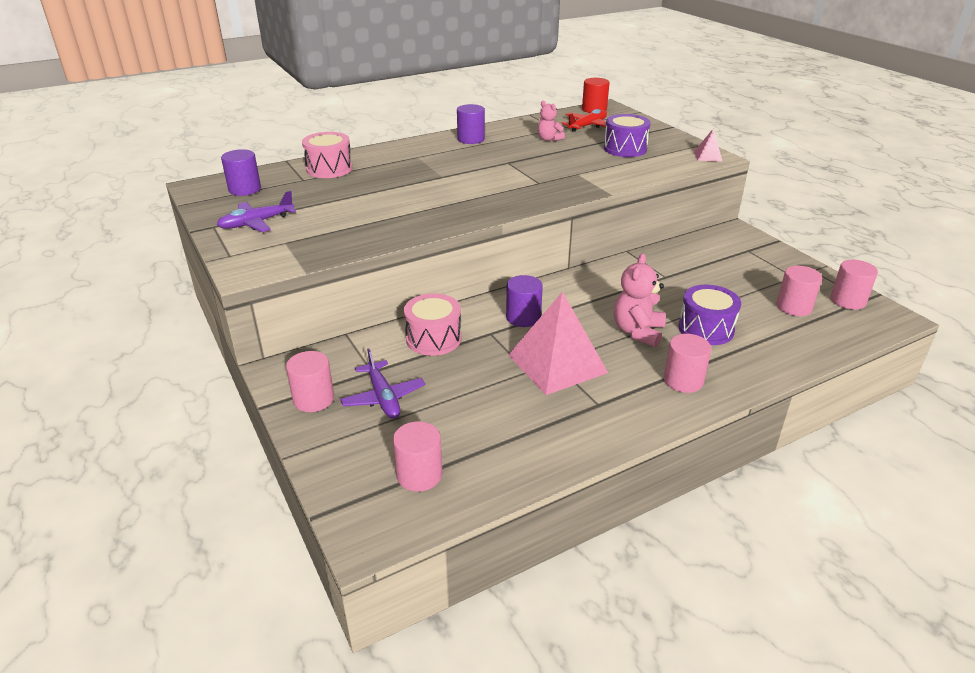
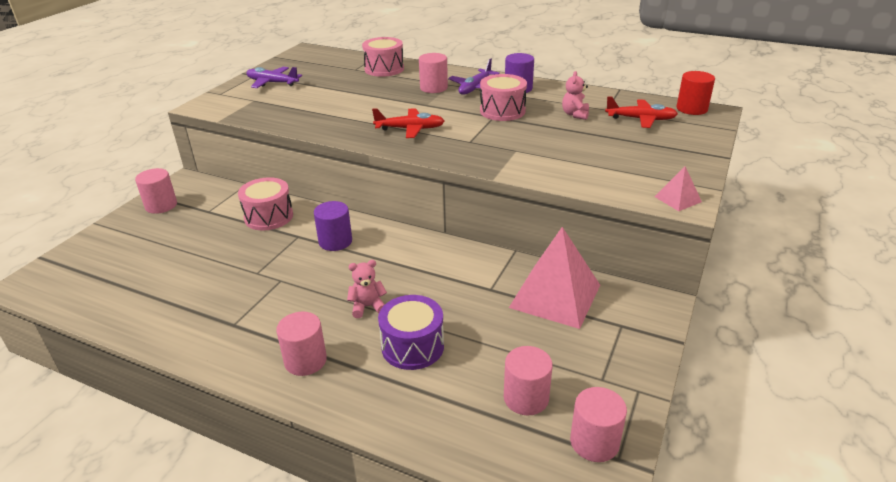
camera: 55 degrees right, 0 degrees up
(245, 189) = (317, 61): purple cylinder -> none
(383, 397) = (179, 228): purple plane -> purple plane (475, 88)
(419, 475) = (98, 277): pink cylinder -> pink cylinder (433, 88)
(481, 195) = (410, 129): none -> red plane
(503, 156) = (502, 111): none -> pink drum
(557, 363) = (279, 282): pink pyramid -> pink pyramid (555, 296)
(625, 149) = (615, 152): purple drum -> none
(637, 332) = (367, 306): pink teddy bear -> pink teddy bear, size x0.62

